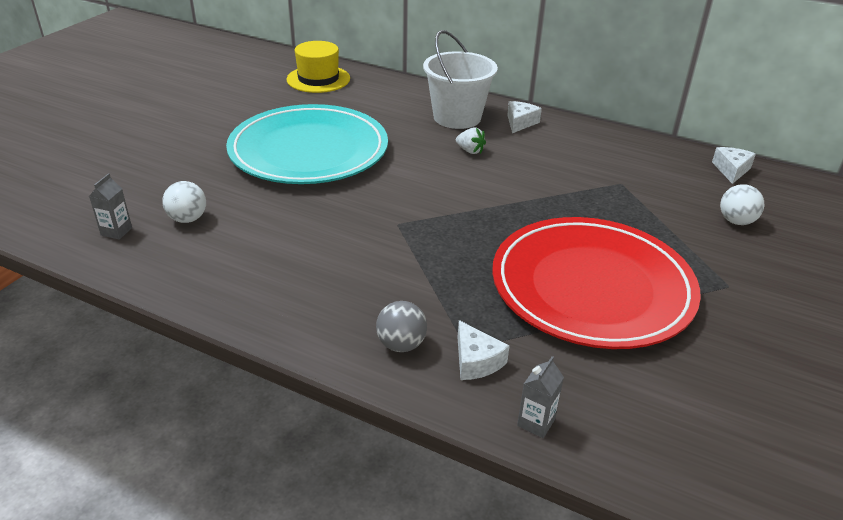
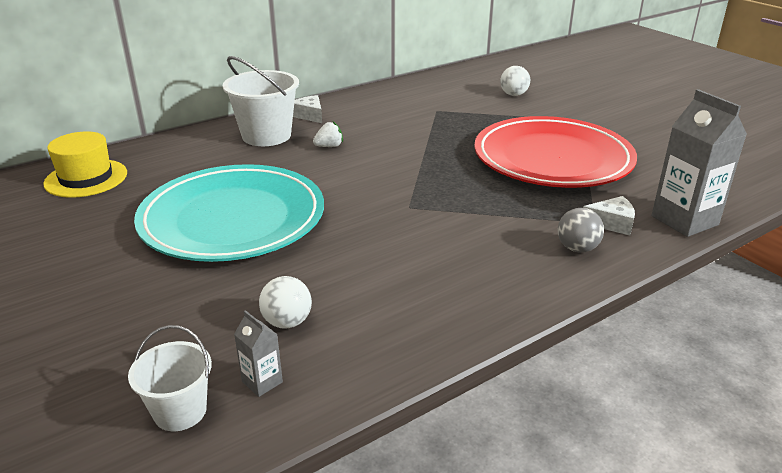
camera: 60 degrees left, 5 degrees down
(77, 212) = (180, 411): none -> white bucket
(536, 422) = (684, 220): grey carton -> grey carton, size x2.15
(731, 170) = (455, 76): white cheese -> none

